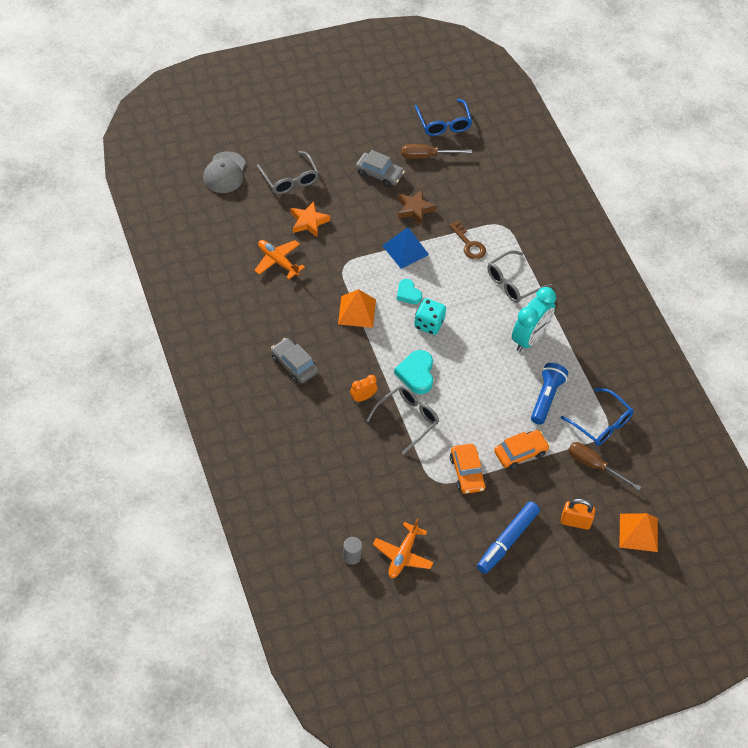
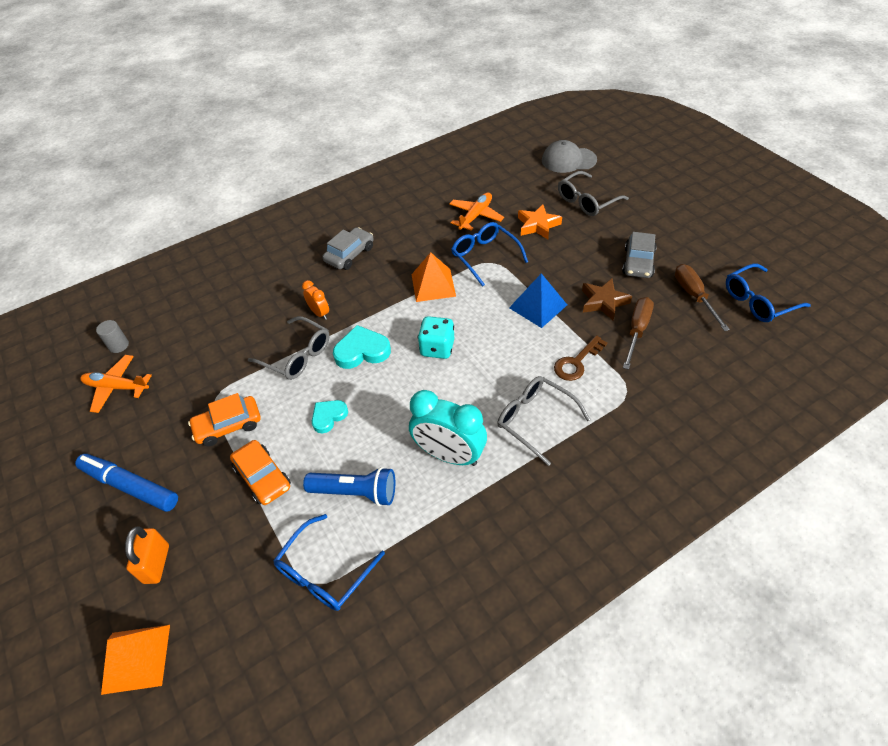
camera: 85 degrees right, 5 degrees down
(335, 268) = (485, 256): none -> blue glasses
(408, 293) = (474, 321): turquoise heart -> turquoise heart (328, 417)
(594, 465) = (250, 574): brown screwdriver -> brown screwdriver (637, 331)

